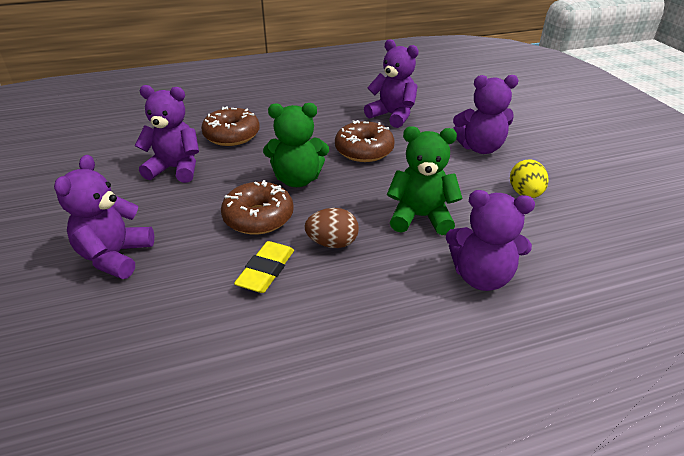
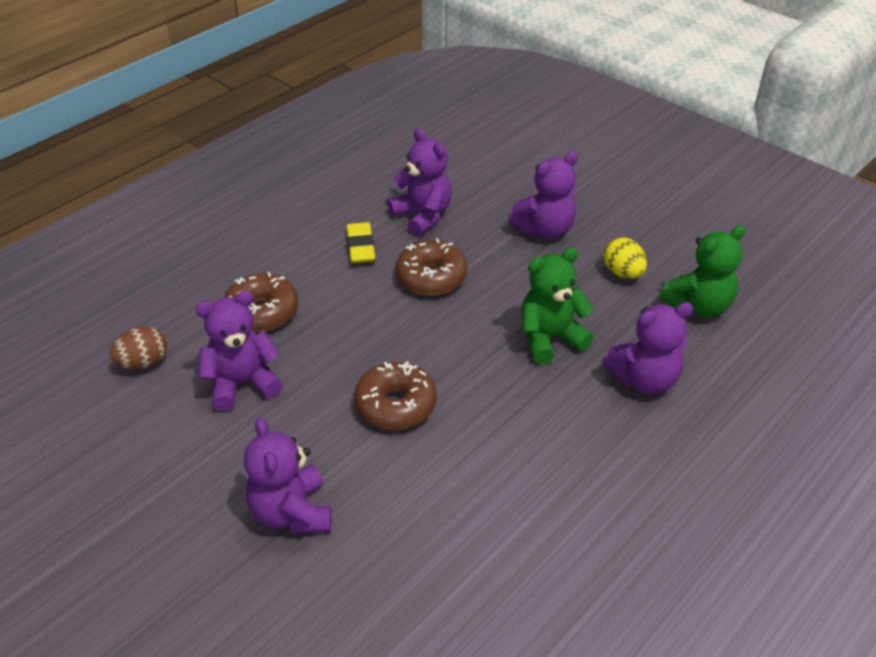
camera: 30 degrees left, 5 degrees up
(266, 271) = (457, 458): yellow eraser -> yellow eraser (361, 247)
(297, 179) = (393, 343): green teddy bear -> green teddy bear (698, 306)
(332, 243) = (493, 402): brown egg -> brown egg (143, 363)
(392, 116) = (422, 216): purple teddy bear -> purple teddy bear turned 45 degrees clockwise

